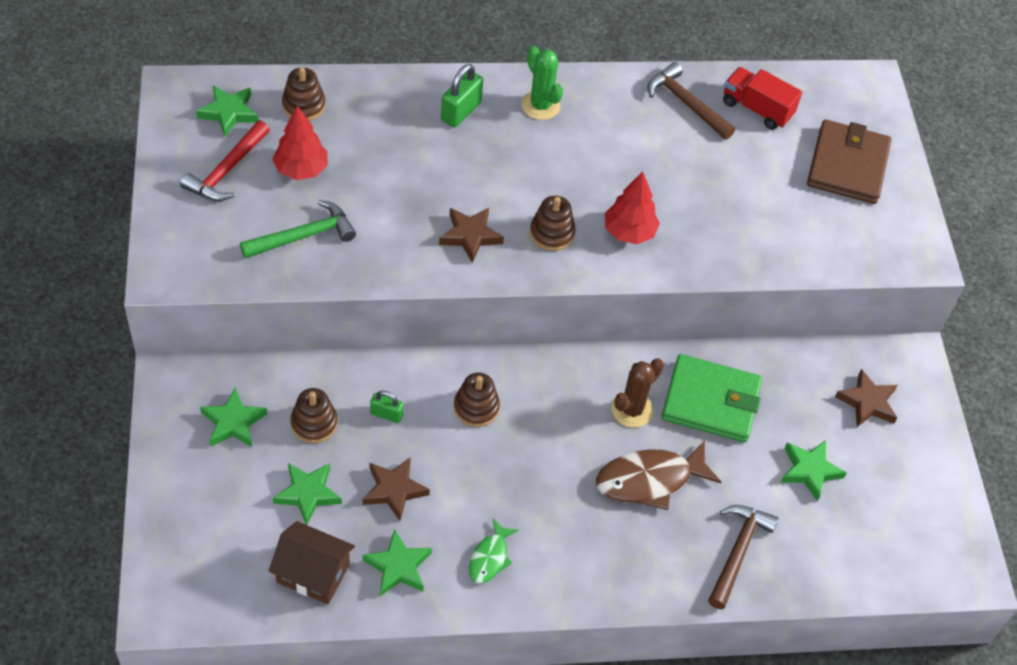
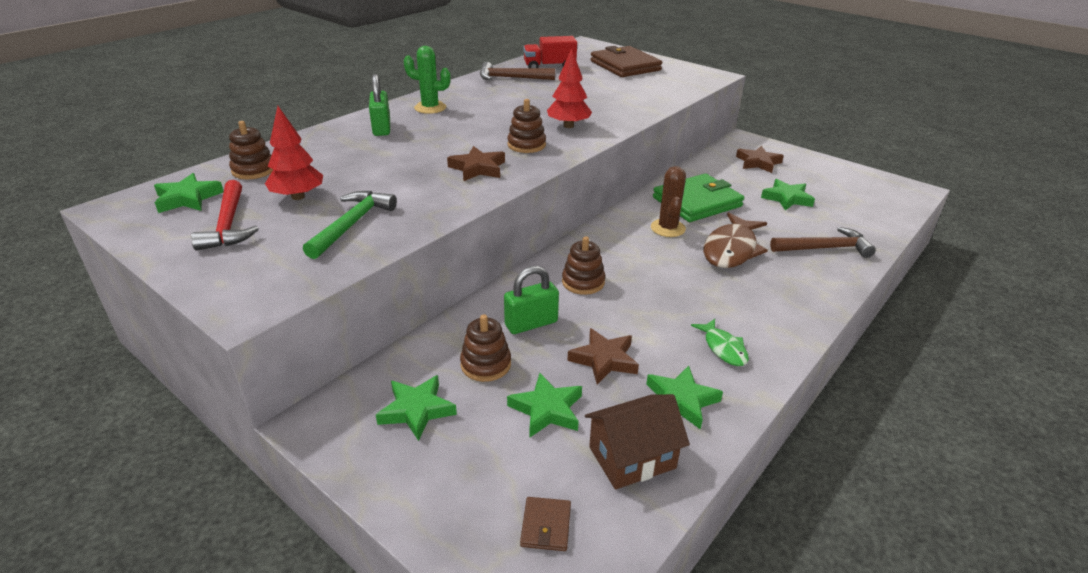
camera: 40 degrees left, 20 degrees down
(214, 566) = (546, 526): none -> brown wallet
(386, 414) = (531, 323): green padlock -> green padlock, size x1.61
(737, 552) = (825, 248): brown hammer -> brown hammer turned 105 degrees clockwise

